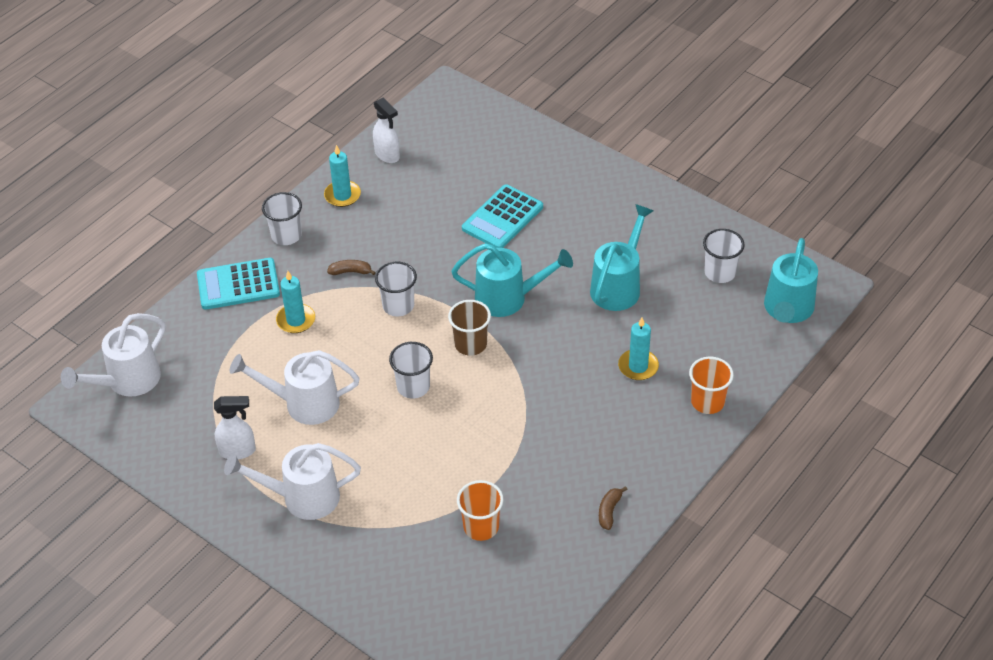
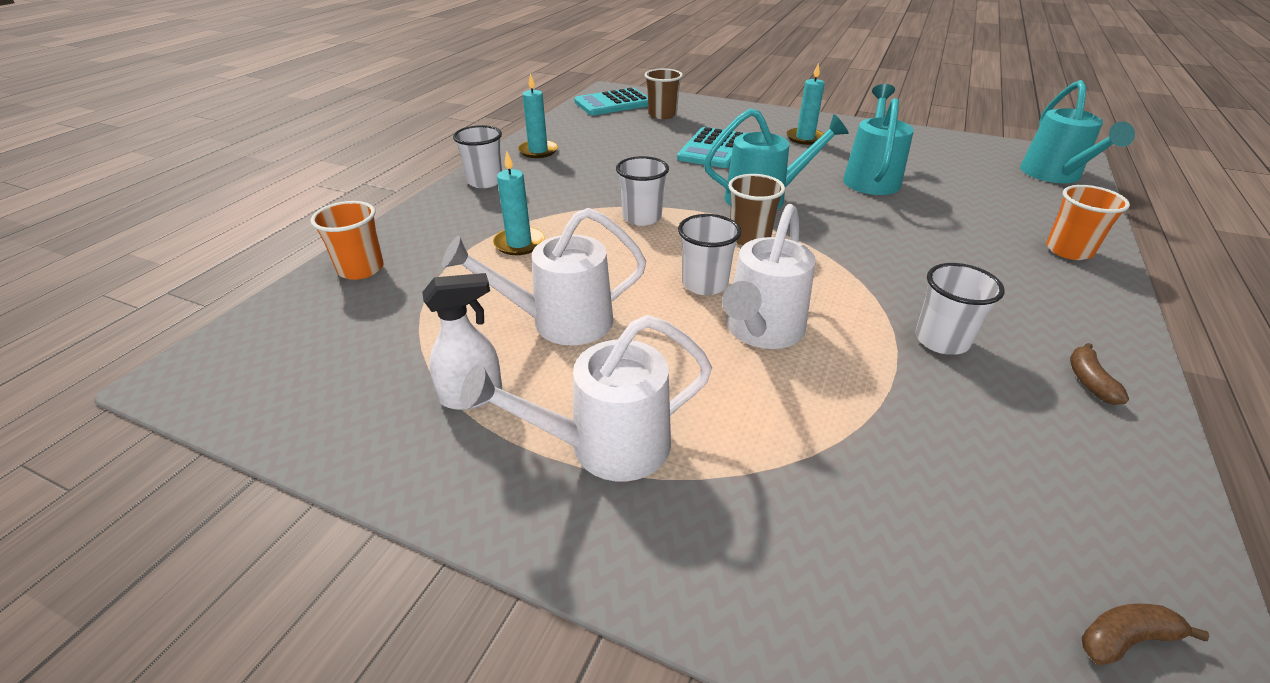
camera: 15 degrees left, 10 degrees down
(127, 381) = (277, 335): white watering can -> white watering can (760, 331)
(238, 285) = (435, 223): turquoise calculator -> turquoise calculator (613, 103)
(351, 272) = (571, 199): brown banana -> brown banana (1125, 639)
(387, 155) = (573, 125): white spray bottle -> none
(481, 149) = (662, 115): none -> brown cup
(481, 527) = (927, 437): orange cup -> orange cup (361, 269)
(638, 366) = (957, 232): turquoise candle -> turquoise candle (805, 138)
(720, 272) = (959, 160): white cup -> white cup (941, 340)

